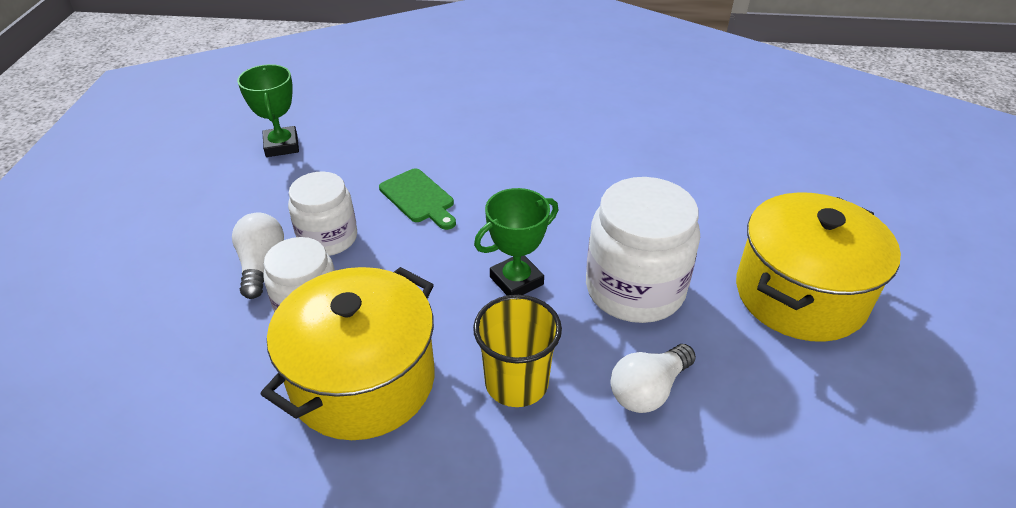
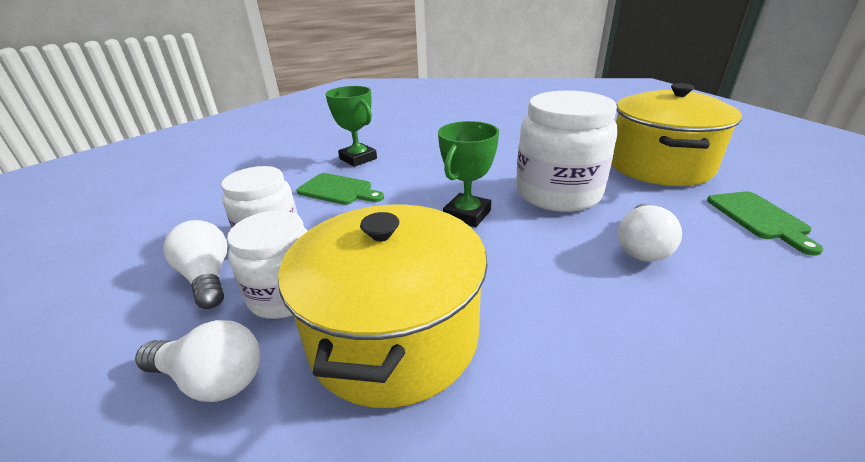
camera: 25 degrees left, 10 degrees down
(227, 360) = (211, 379): none -> white light bulb
(281, 146) = (181, 191): green trophy -> green trophy (358, 159)
(516, 383) = (539, 280): yellow cup -> none
(821, 412) = (759, 218): none -> green cutting board

